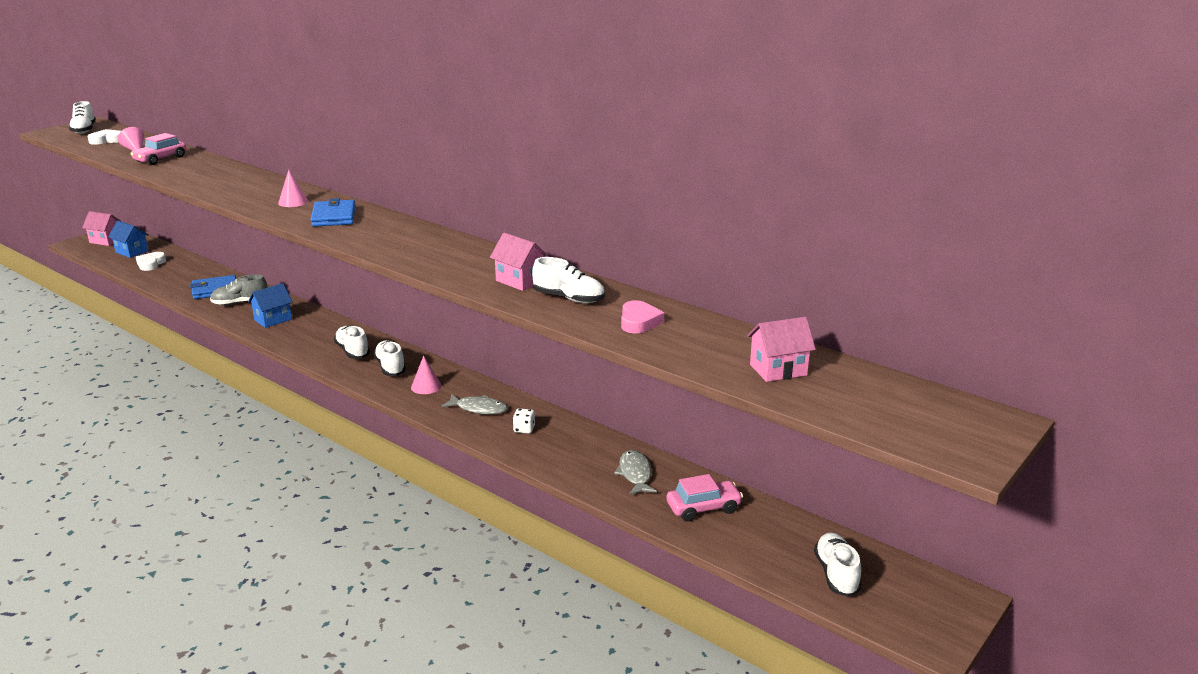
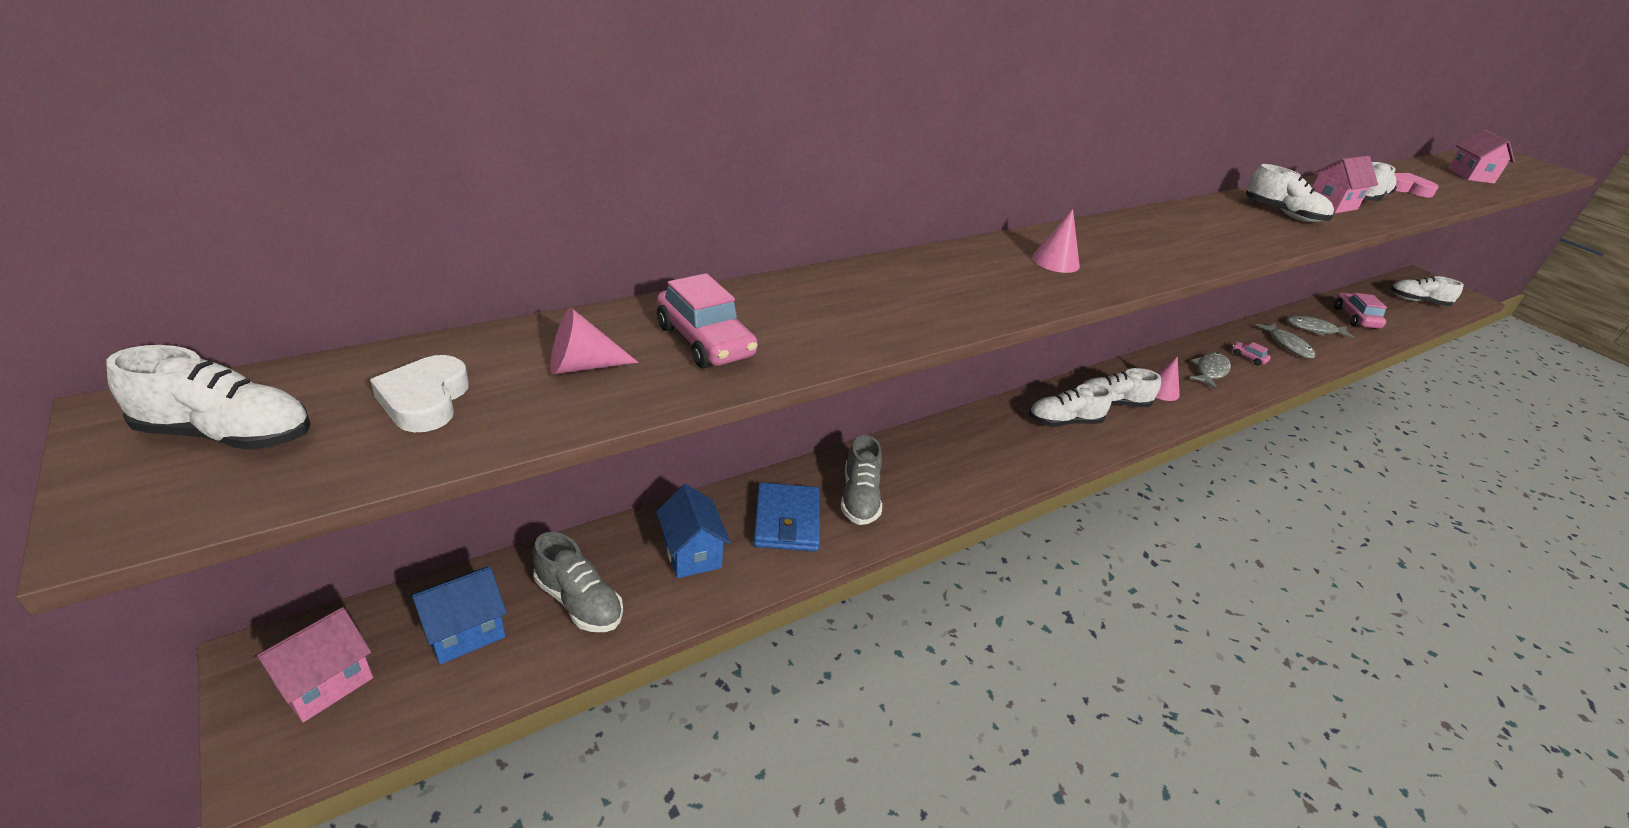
camera: 75 degrees left, 10 degrees up
(151, 264) = (579, 601): white heart -> grey shoe
(273, 320) = (941, 472): blue house -> blue house (692, 553)
(334, 217) = (1129, 247): blue wallet -> none
(466, 261) = (1283, 214): none -> white shoe
(524, 429) = (1248, 358): white dice -> pink car
(575, 454) = (1288, 345): none -> grey fish

